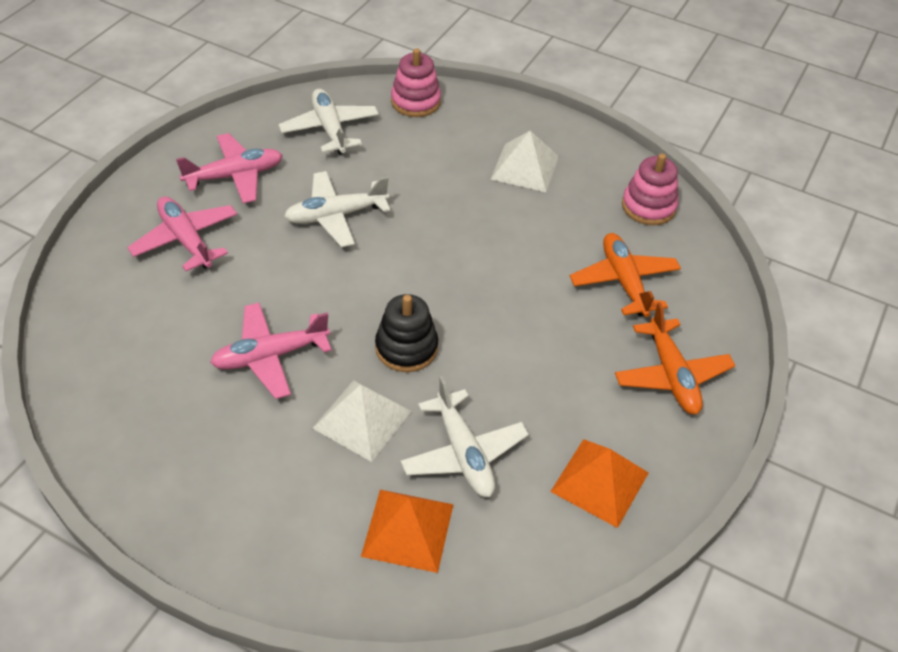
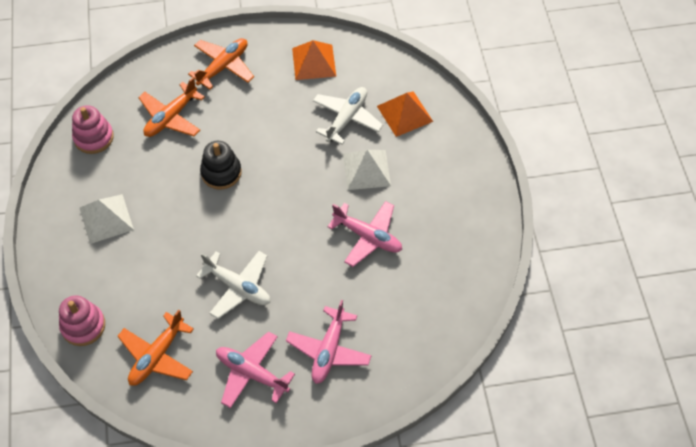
camera: 125 degrees left, 10 degrees up
(330, 129) = (157, 356): white plane -> orange plane
(406, 348) = (306, 182): black stacking toy -> black stacking toy (221, 172)

